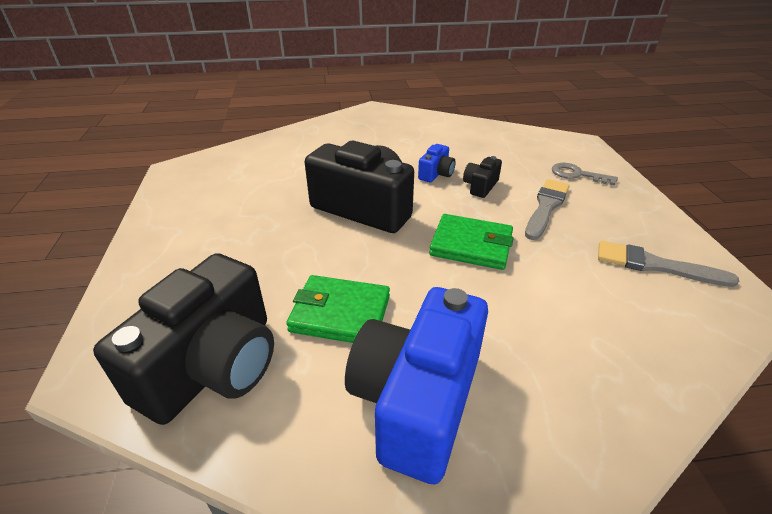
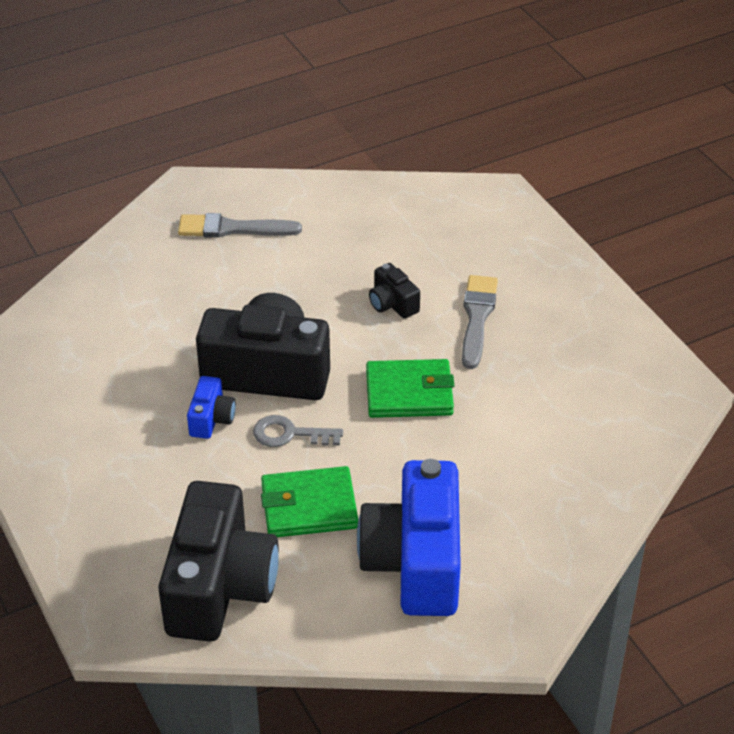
camera: 20 degrees left, 5 degrees up
(436, 174) = (331, 296): blue camera -> blue camera (211, 419)
(480, 186) = (392, 304): black camera -> black camera turned 45 degrees counterclockwise
(577, 174) = (503, 255): grey key -> grey key (290, 434)
(655, 265) = (601, 369): grey brush -> grey brush (233, 228)

